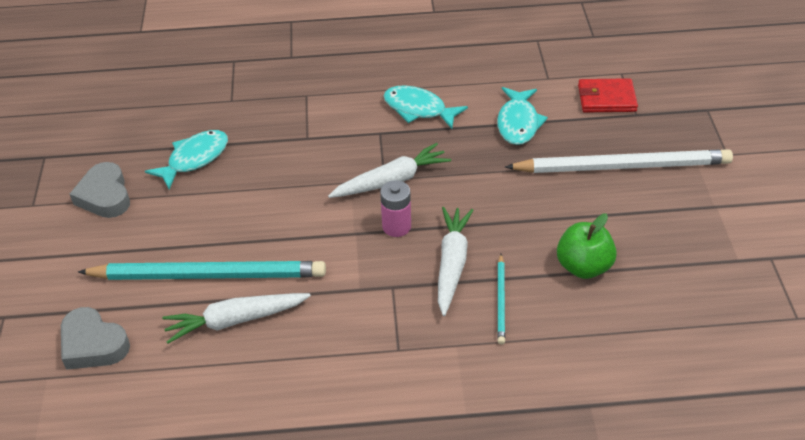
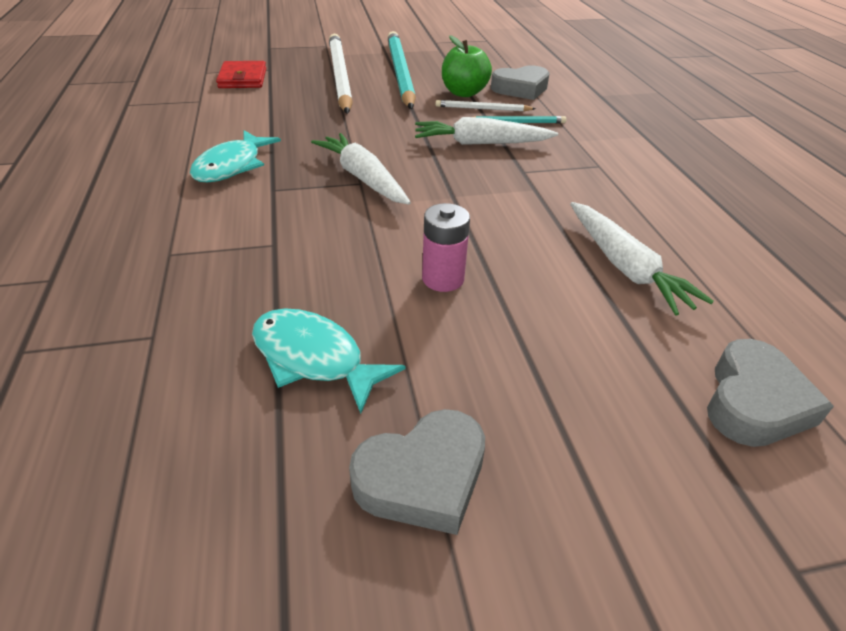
camera: 100 degrees left, 5 degrees down
(209, 275) = (564, 301): turquoise pencil -> turquoise pencil (400, 73)
(396, 226) = (437, 172): pink battery -> pink battery (443, 279)
(518, 123) = (271, 114): turquoise fish -> none
(537, 277) = (482, 109): none -> white pencil
(602, 323) = (520, 89): none -> grey heart

